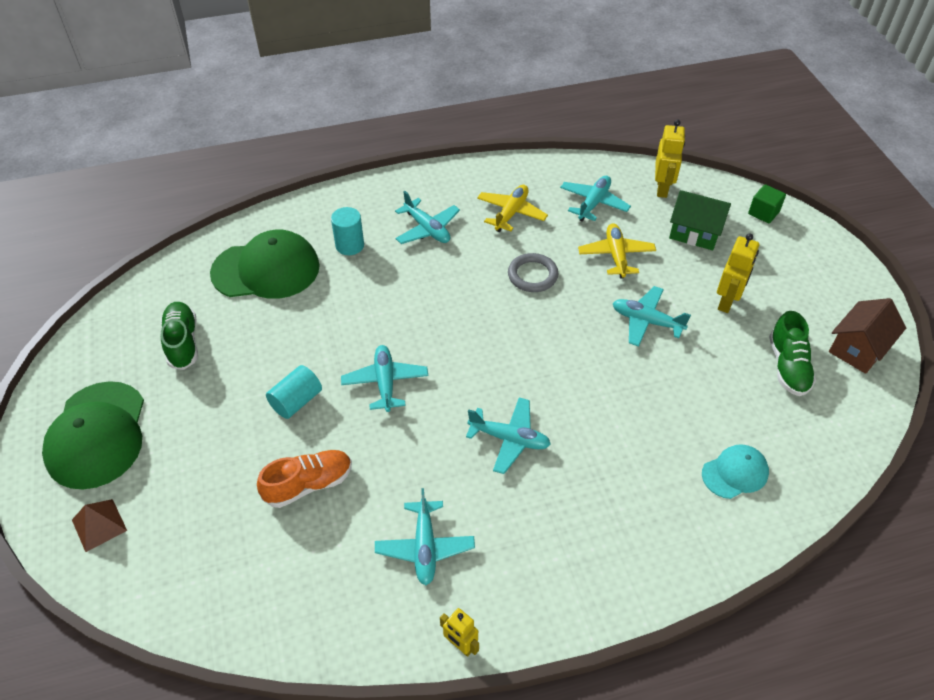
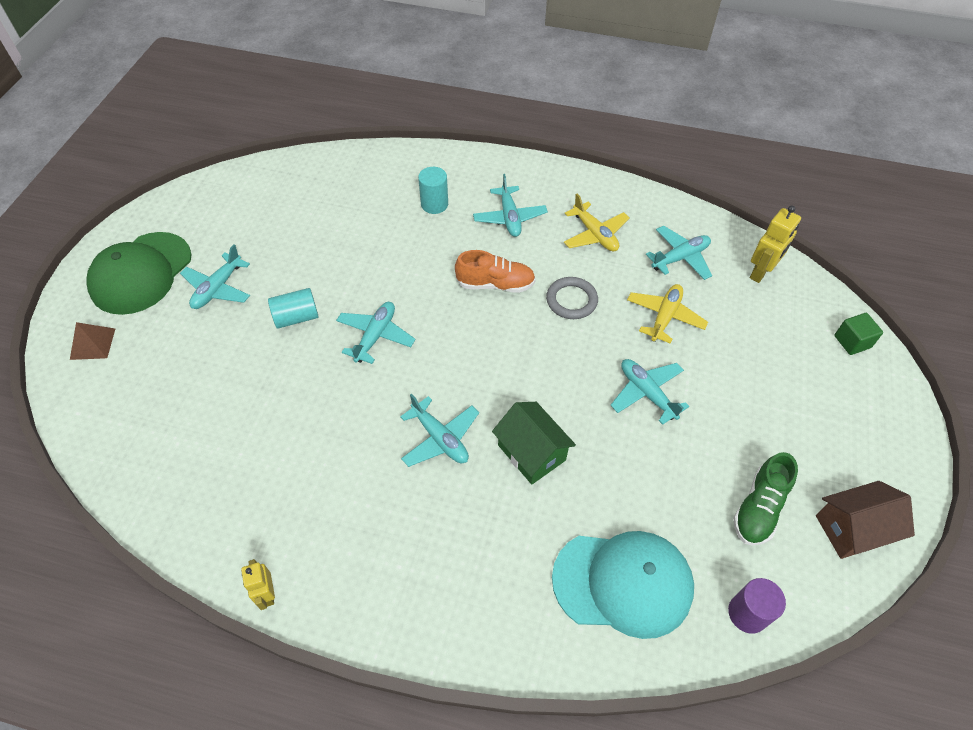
camera: 30 degrees right, 5 degrees up
(182, 342) = (250, 228): green shoe -> none
(266, 270) = (354, 196): green cap -> none
(308, 484) = (255, 391): orange shoe -> orange shoe (495, 284)
(425, 547) = (302, 494): turquoise plane -> turquoise plane (218, 288)
(511, 213) = (595, 234): yellow plane -> yellow plane turned 90 degrees clockwise
(695, 232) = (762, 330): green house -> green house (531, 452)
(727, 301) = (744, 412): yellow robot -> none
(735, 473) = (623, 583): turquoise cap -> turquoise cap, size x1.86
(834, 446) = (747, 613): none -> purple cylinder

